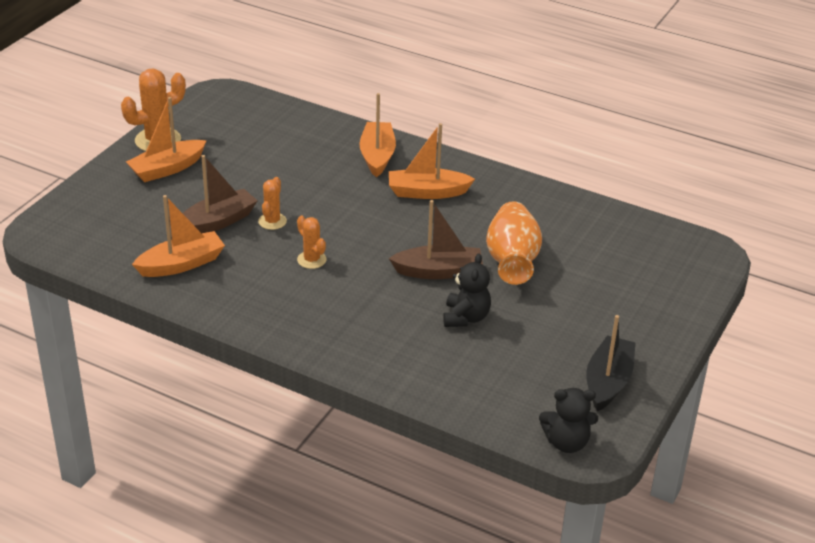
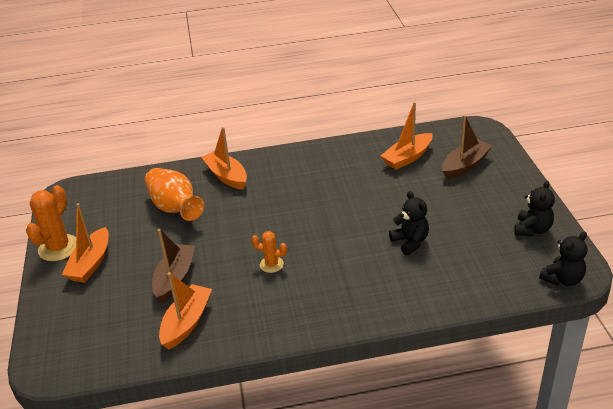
camera: 35 degrees left, 0 degrees up
(272, 221) = (212, 255): orange cactus -> none
(427, 192) = (286, 181): orange boat -> orange boat (407, 157)
(438, 271) = (357, 224): brown boat -> brown boat (465, 165)
(512, 261) = (389, 193): orange vase -> orange vase (175, 208)
(608, 382) = (532, 229): black boat -> black teddy bear

